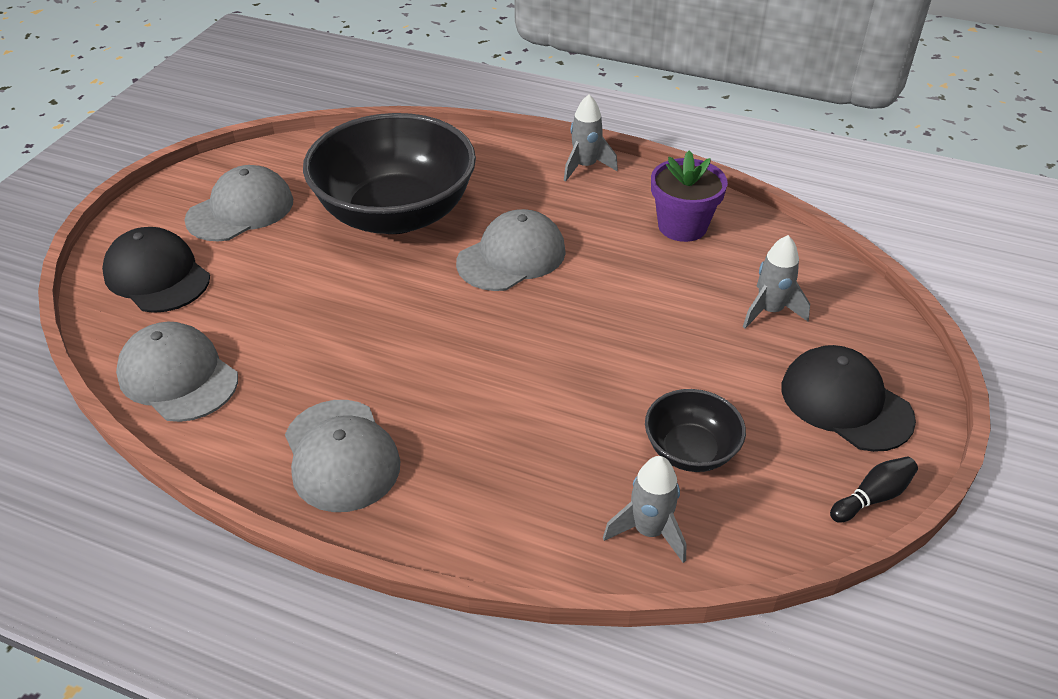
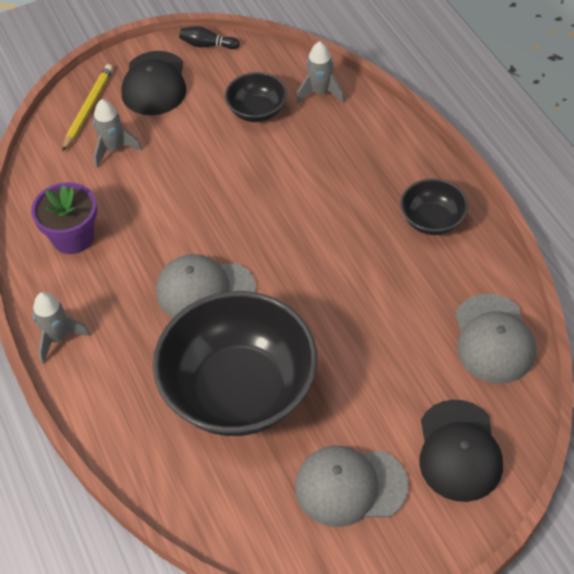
camera: 135 degrees left, 10 degrees up
(341, 455) = (432, 220): grey cap -> black bowl
(860, 331) = (88, 108): none -> yellow pencil

